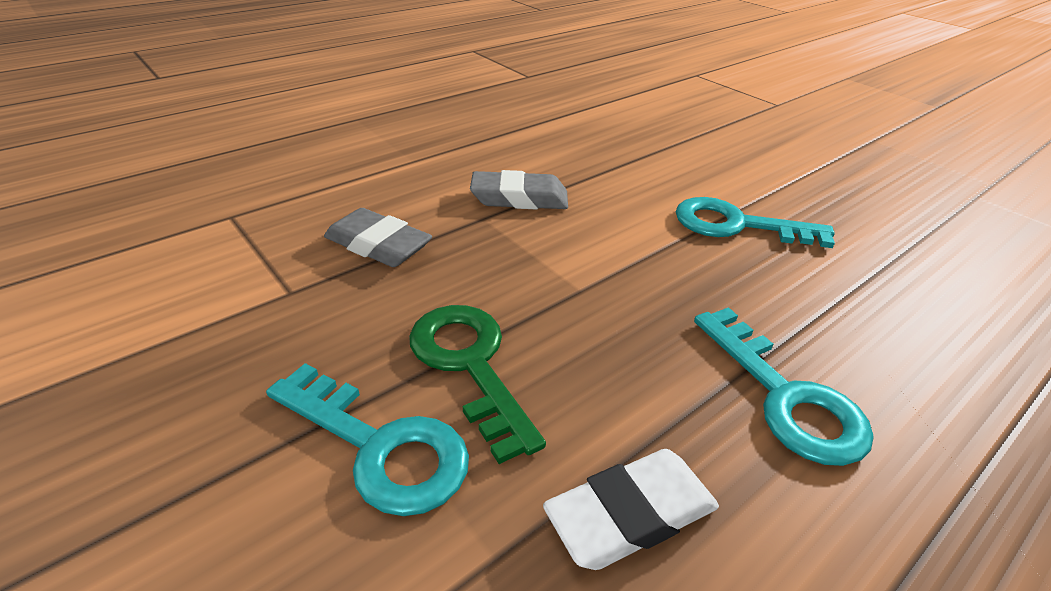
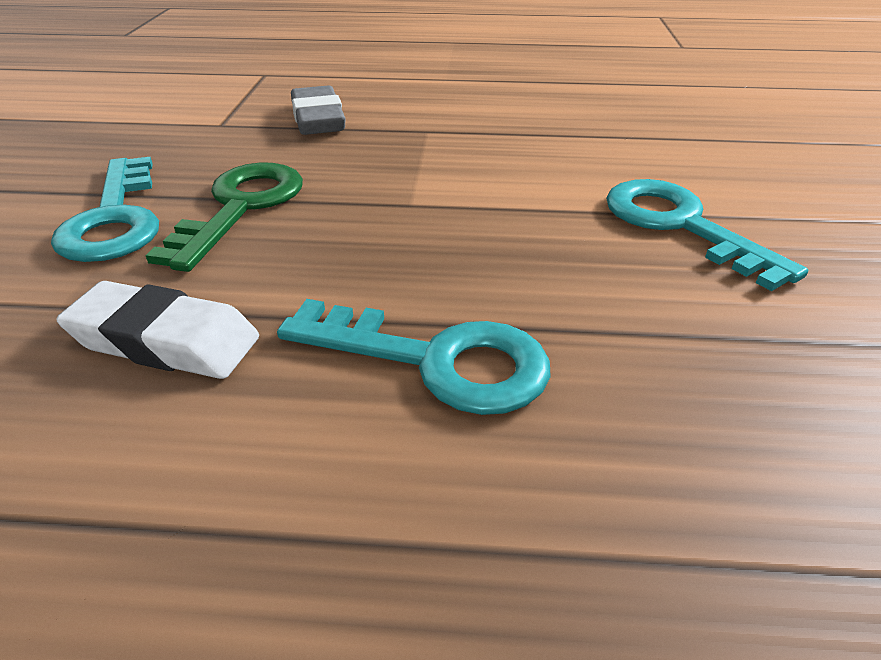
camera: 45 degrees right, 0 degrees up
(519, 198) = (484, 128): grey eraser -> none
(785, 397) = (436, 360): turquoise key -> turquoise key turned 90 degrees counterclockwise

